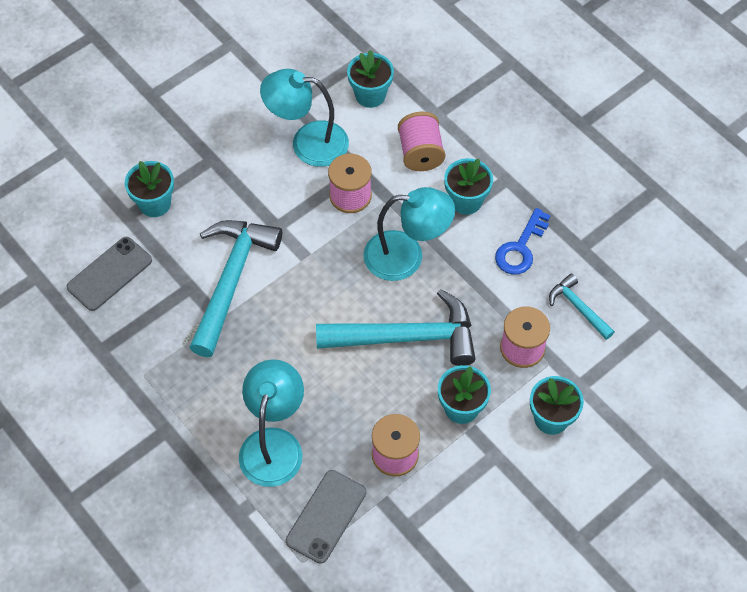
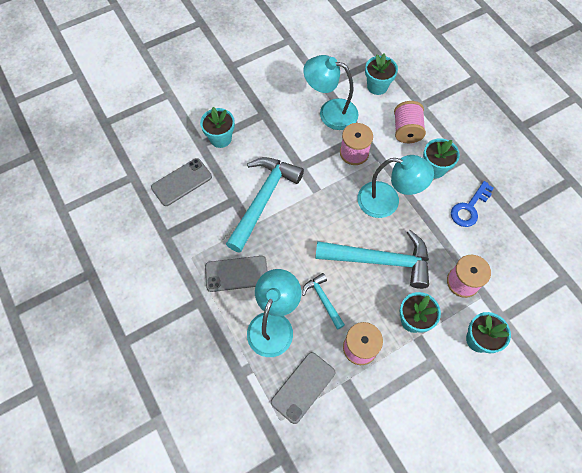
camera: 10 degrees right, 5 degrees up
(211, 386) = (236, 274): none -> grey phone
(578, 307) = (507, 258): turquoise hammer -> turquoise hammer (323, 300)

